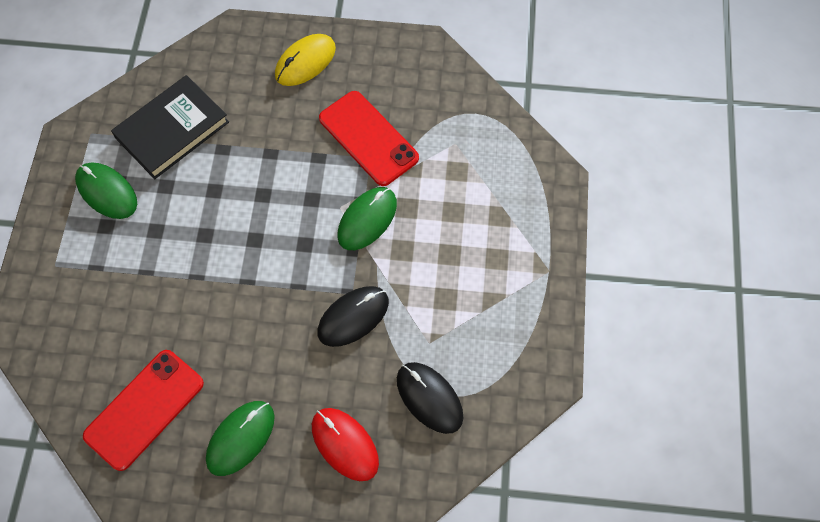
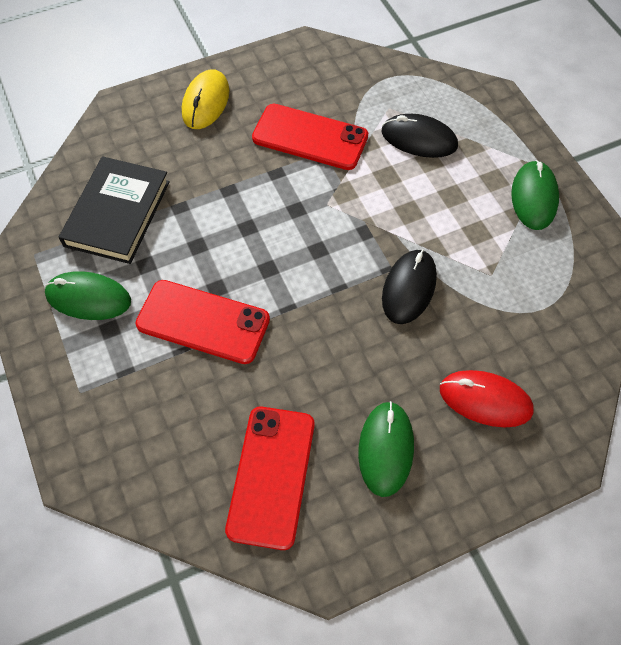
camera: 30 degrees left, 5 degrees down
(176, 258) = (203, 322): none -> red phone
(367, 219) = (359, 202): green mouse -> green mouse (534, 197)
(429, 398) = (527, 320): black mouse -> black mouse (419, 139)

